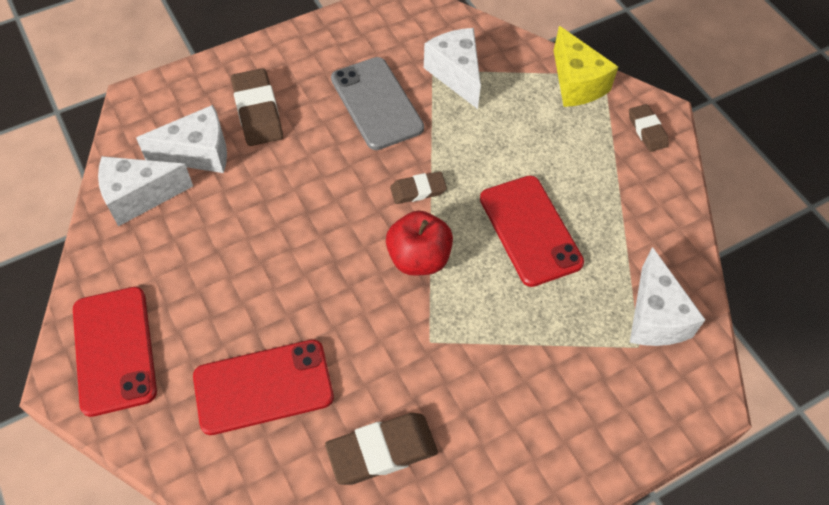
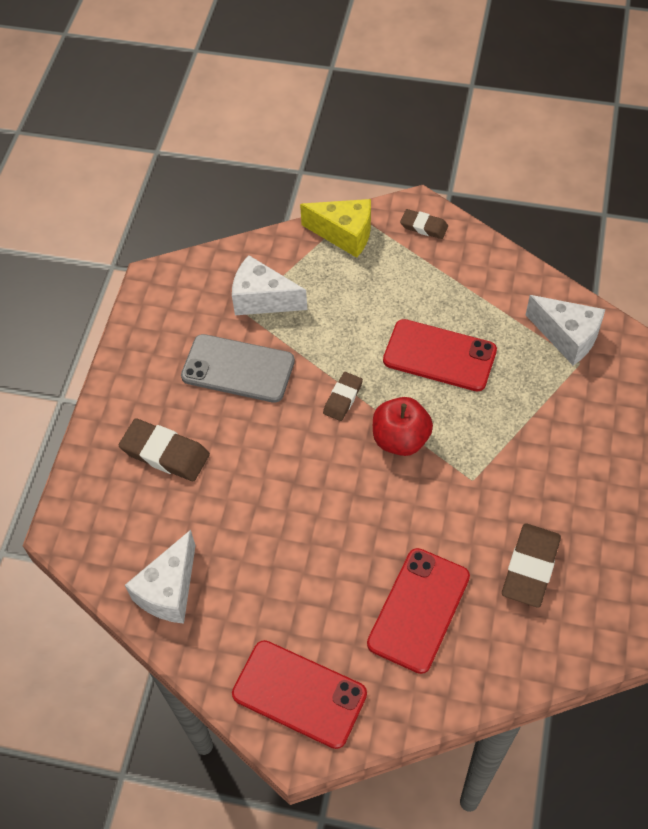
camera: 45 degrees left, 0 degrees up
(198, 153) = (166, 521): white cheese -> none

